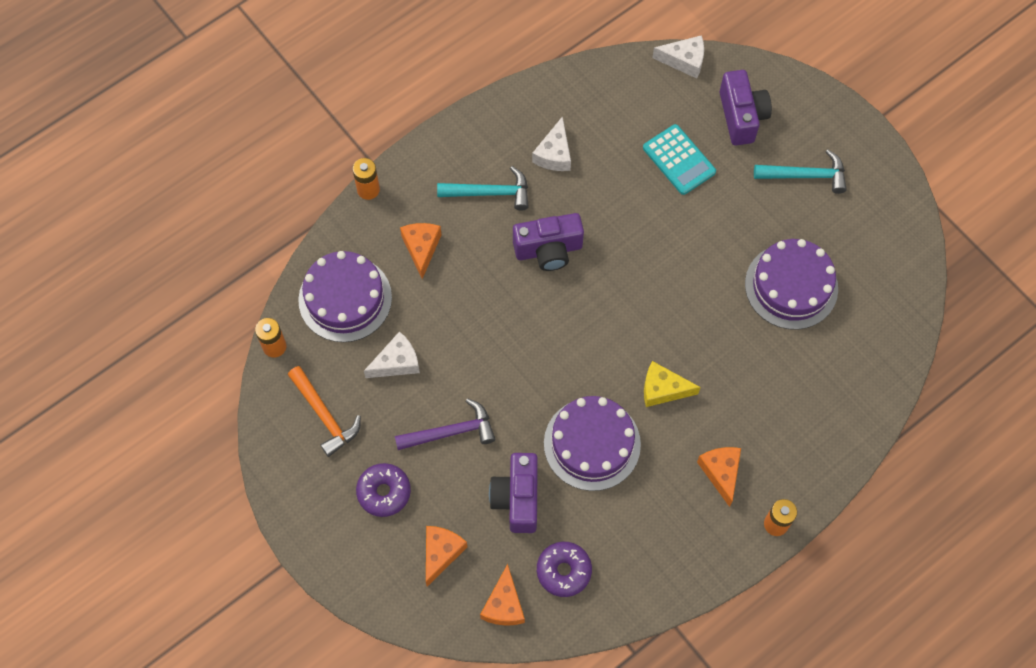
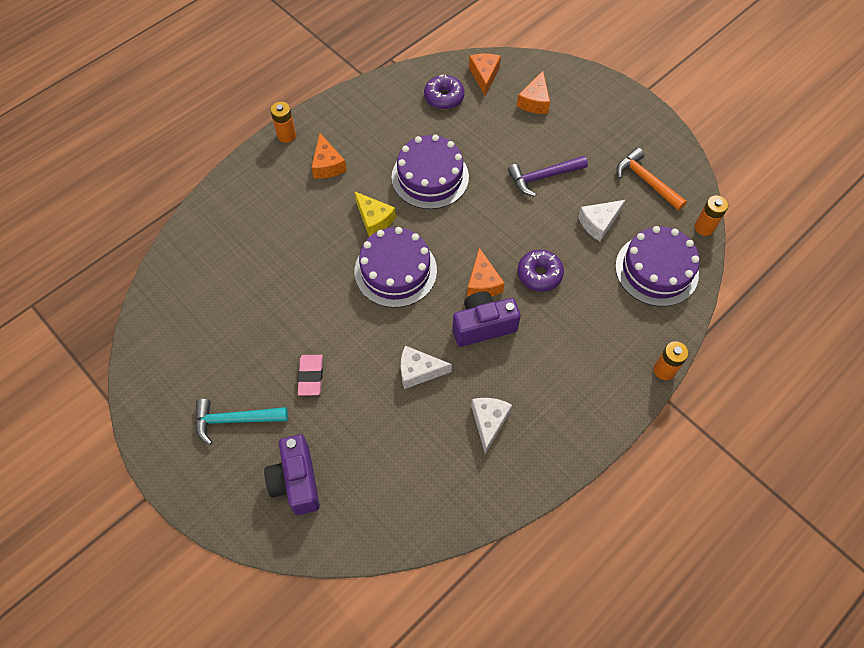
camera: 175 degrees right, 5 degrees down
(384, 492) = (586, 134): purple donut -> purple donut (539, 274)
(421, 248) = (600, 318): orange cheese -> orange cheese (483, 283)
(490, 193) = (546, 376): turquoise hammer -> none
(517, 498) = (484, 138): purple camera -> none
(663, 389) = (374, 219): yellow cheese -> yellow cheese turned 45 degrees clockwise
(679, 160) = (362, 426): turquoise calculator -> none
(684, 61) = (357, 546): white cheese -> white cheese (418, 371)
(732, 212) = (311, 376): none -> pink eraser
(791, 286) = (259, 311): purple cake -> purple cake (395, 271)

